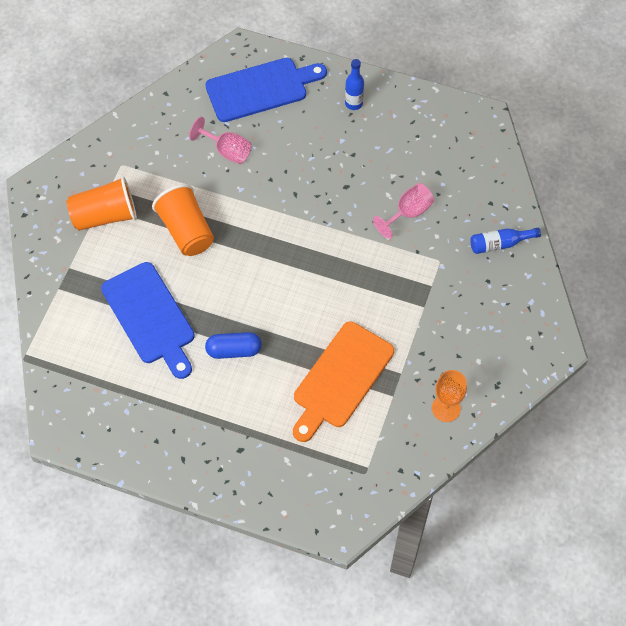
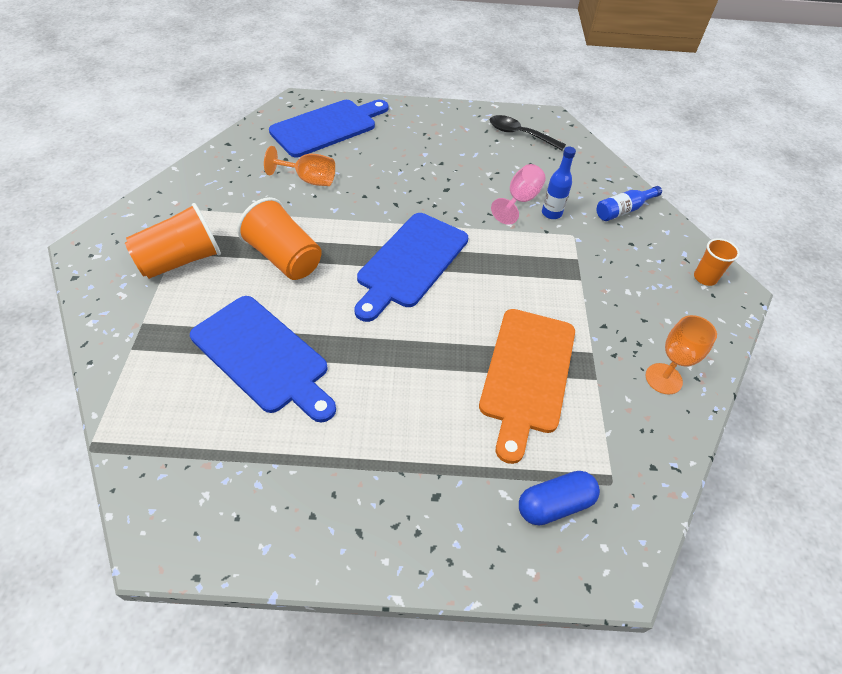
camera: 20 degrees left, 10 degrees down
(227, 151) = (309, 180): pink goblet -> orange goblet
(234, 350) = (383, 372): blue capsule -> blue capsule (555, 504)
(287, 258) = (410, 263): none -> blue cutting board
(353, 103) = (424, 125): blue bottle -> blue bottle (551, 213)
(444, 133) = (520, 134): none -> black spoon
(534, 329) = (705, 278): none -> orange cup

